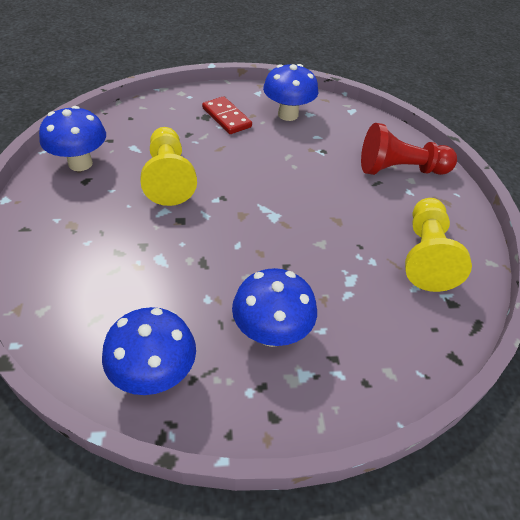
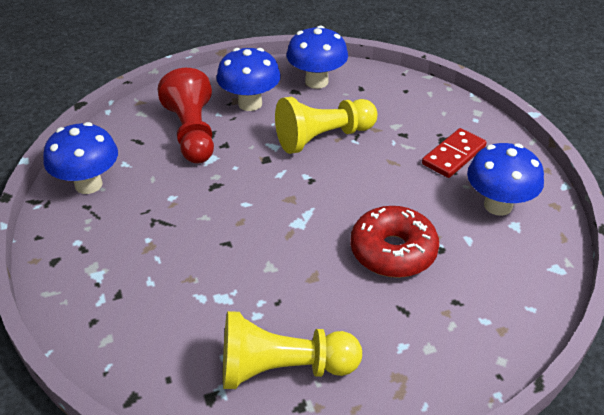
camera: 80 degrees right, 5 degrees down
(271, 333) = (140, 245): blue mushroom -> blue mushroom (250, 103)
(320, 173) = (393, 251): none -> red donut
(400, 170) = (445, 334): red pawn -> red pawn (192, 133)

